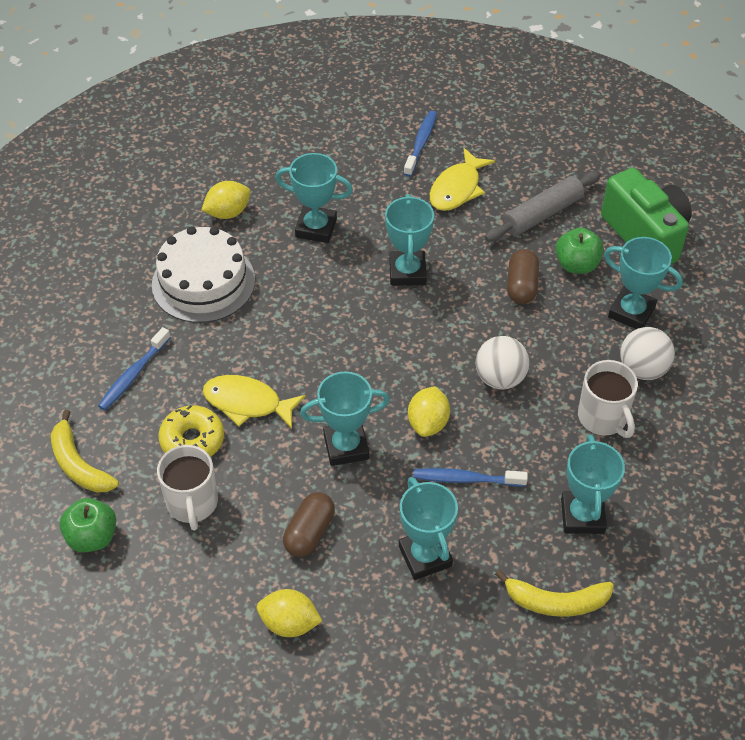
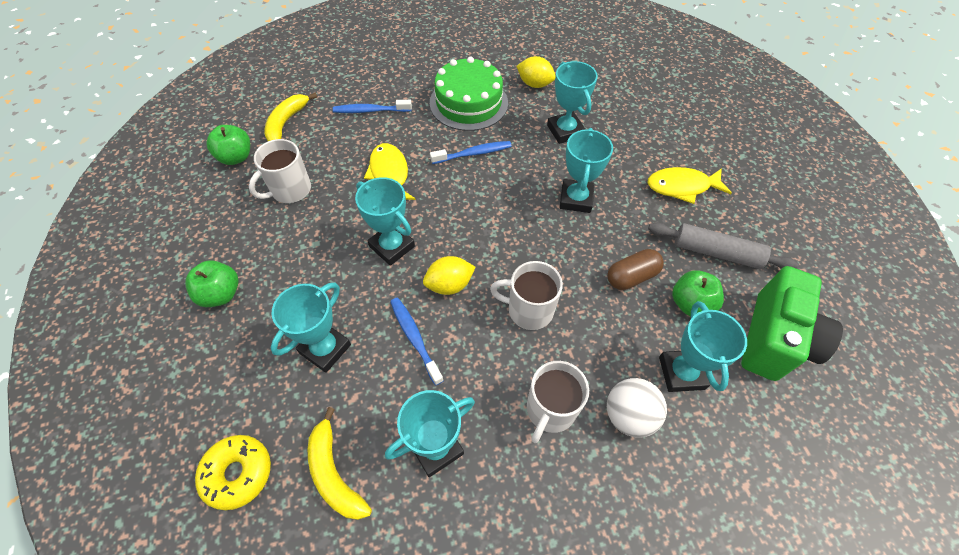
camera: 55 degrees right, 5 degrees up
(192, 440) = (340, 164): yellow donut -> yellow donut (238, 473)
(203, 282) = (468, 103): white cake -> green cake
(289, 623) = (221, 294): yellow lemon -> green apple
(309, 532) = (304, 265): brown capsule -> none
(407, 272) = (576, 199): turquoise trophy -> turquoise trophy turned 45 degrees counterclockwise
(421, 143) = (699, 145): blue toothbrush -> blue toothbrush (473, 153)
(500, 378) = (529, 310): white ball -> white mug

